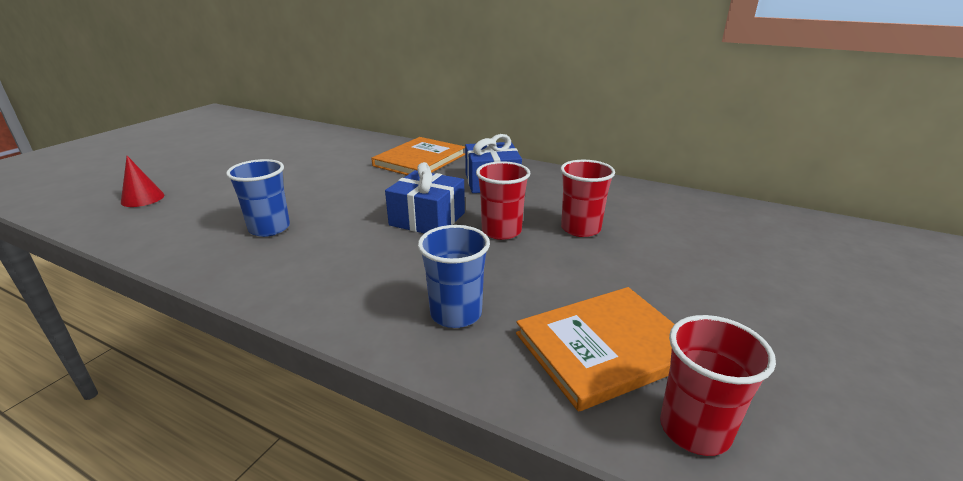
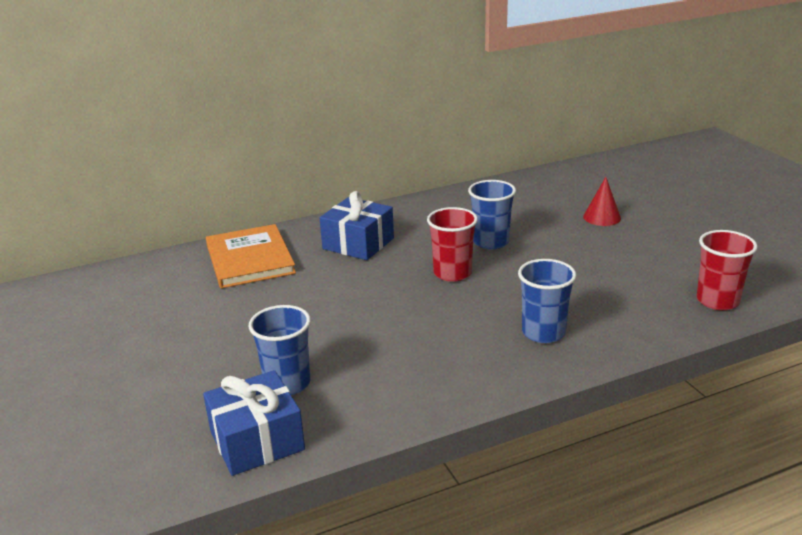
camera: 50 degrees left, 0 degrees up
(143, 198) = (66, 460): red cone -> red cone (602, 217)
(427, 219) = (386, 297): blue gift -> blue gift (257, 440)
(580, 229) = (491, 242): red cup -> blue cup
(605, 347) = (633, 295): orange book -> none

